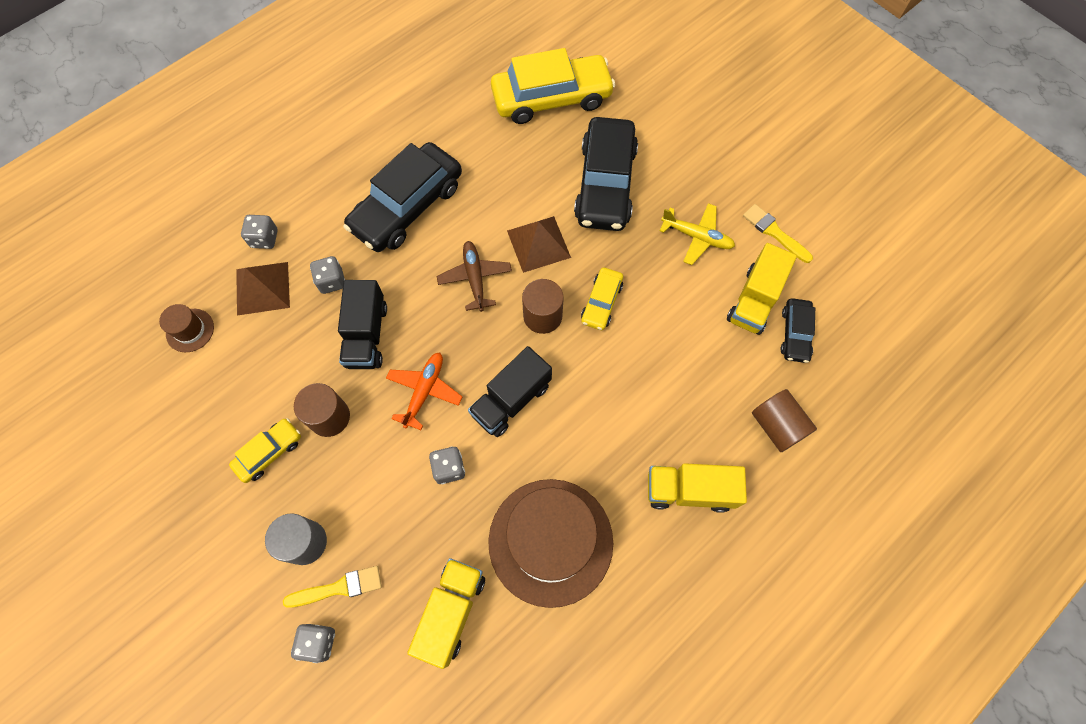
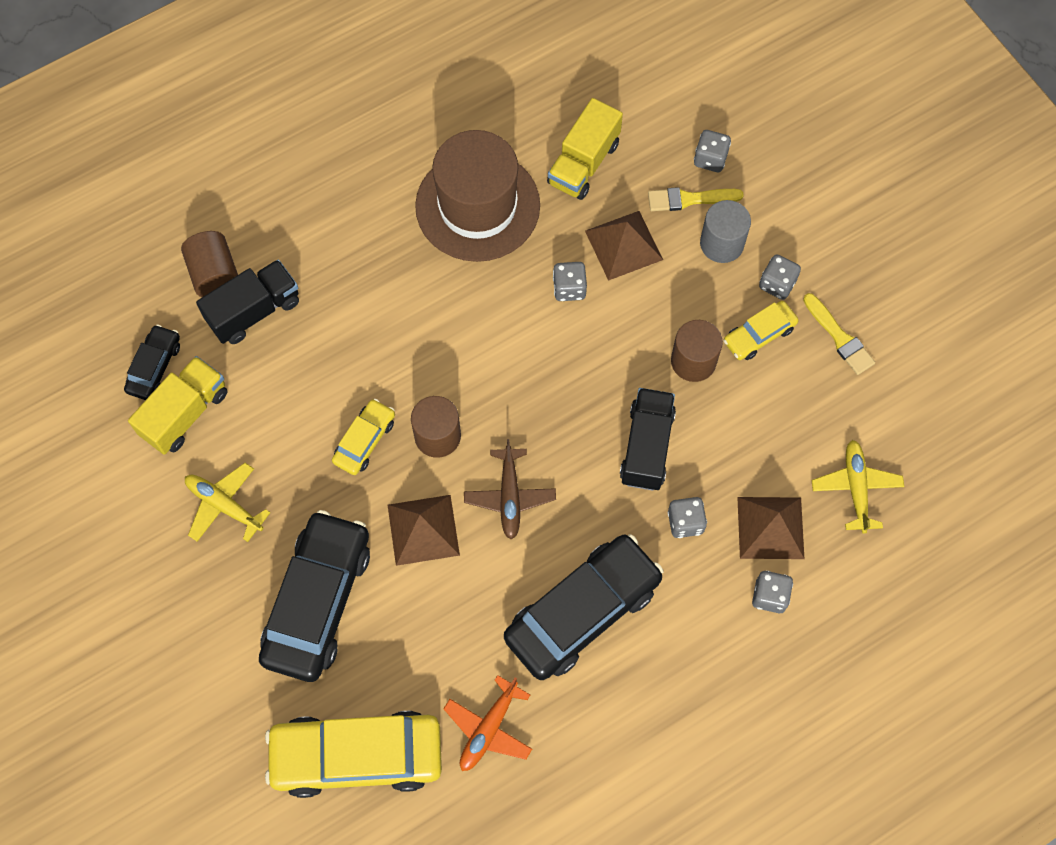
camera: 170 degrees left, 0 degrees up
(190, 330) = (856, 487): brown hat -> yellow plane
(251, 507) = (777, 284): none -> grey dice
(402, 523) = (623, 245): none -> brown pyramid
(424, 391) = (586, 372): orange plane -> orange plane (488, 729)
(511, 400) = (491, 347): black truck -> black truck (254, 311)
(689, 490) = (327, 228): yellow truck -> none
(774, 232) = (127, 495): yellow brush -> yellow brush (839, 337)

